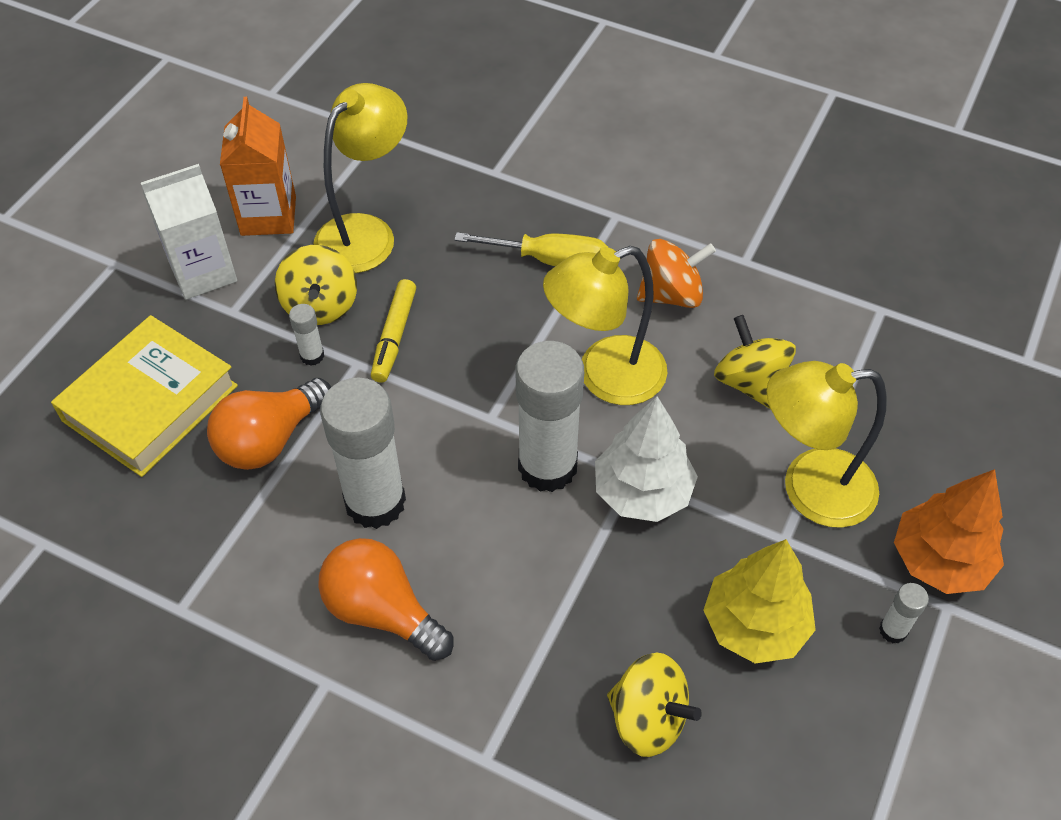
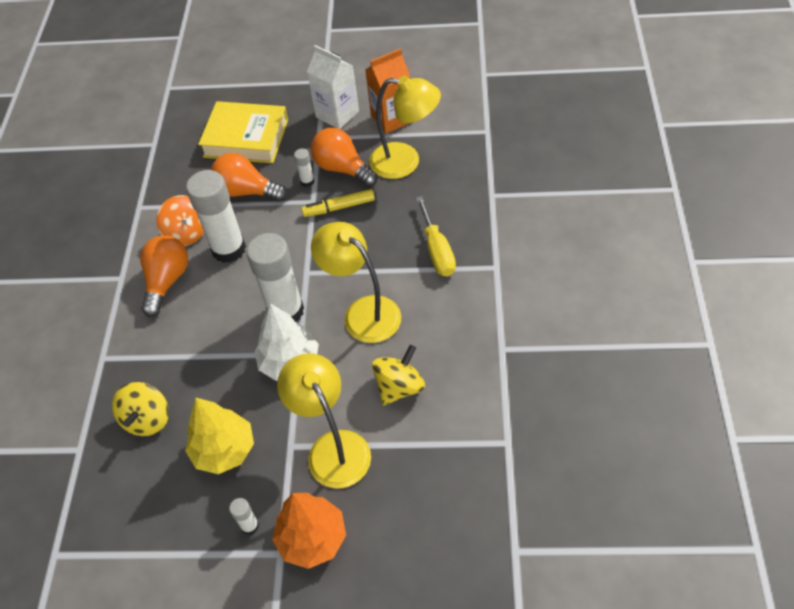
camera: 70 degrees right, 0 degrees up
(320, 305) = (342, 168): yellow spinning top -> orange light bulb
(671, 295) = (447, 320): orange spinning top -> orange spinning top (187, 233)

